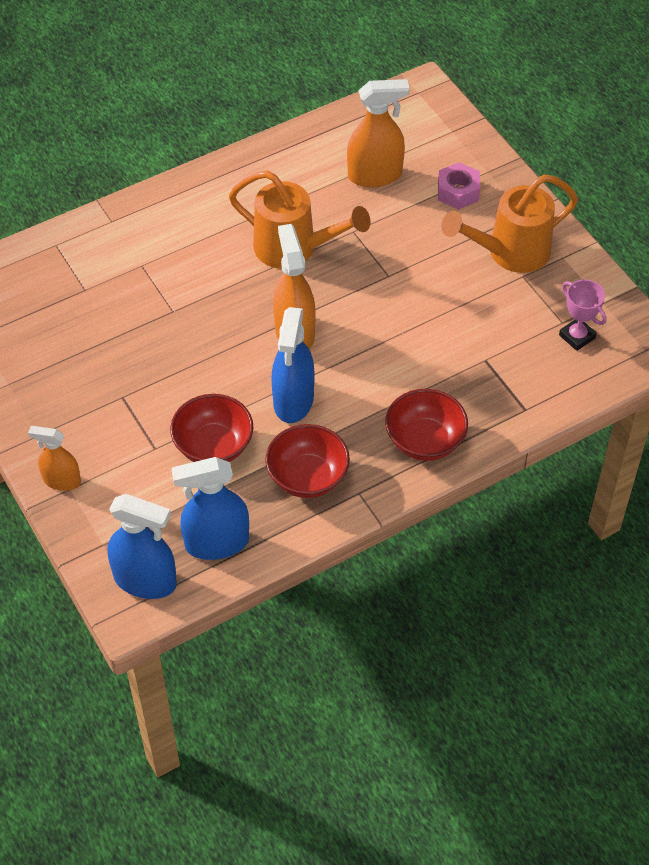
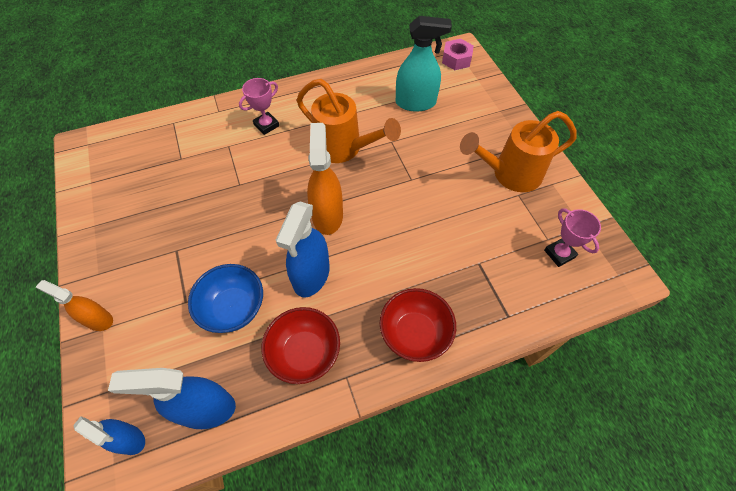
camera: 10 degrees right, 5 degrees up
(145, 580) = (129, 439): blue spray bottle -> blue spray bottle, size x0.62
(183, 232) = (266, 125): none -> pink trophy
(213, 446) = (233, 308): red bowl -> blue bowl
(375, 175) = (416, 103): orange spray bottle -> turquoise spray bottle
(458, 192) = (475, 122): pink nut -> pink nut (456, 59)

